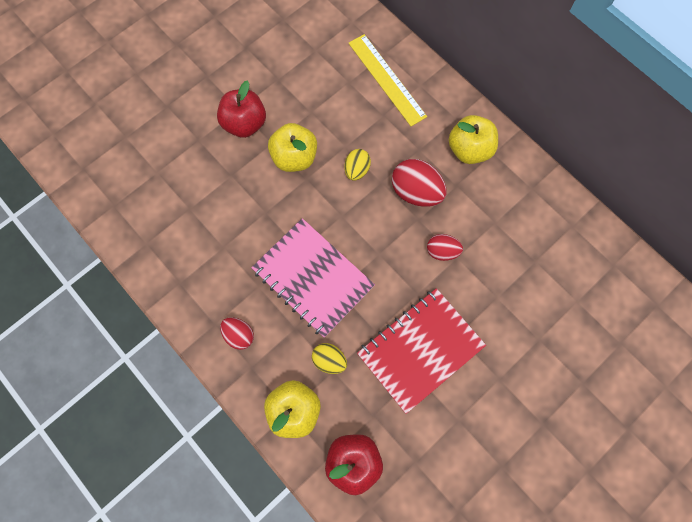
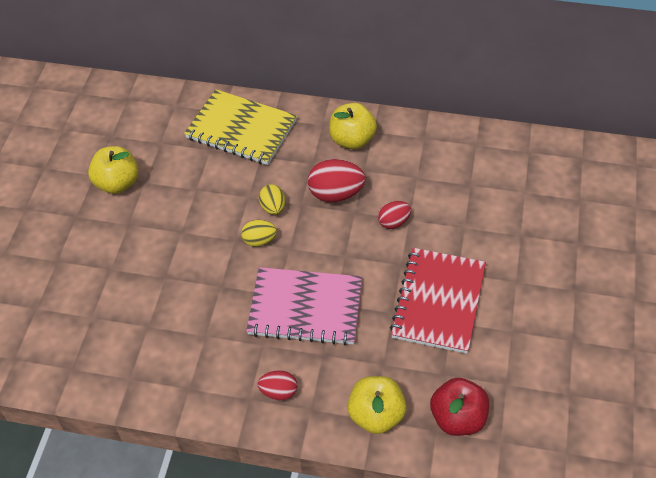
camera: 35 degrees left, 20 degrees down
(245, 124) = (143, 231): red apple -> none
(294, 157) = (211, 230): yellow apple -> yellow apple (117, 183)
(329, 360) = (372, 358): yellow egg -> yellow egg (259, 240)
(387, 79) = (241, 129): yellow ruler -> yellow notebook

